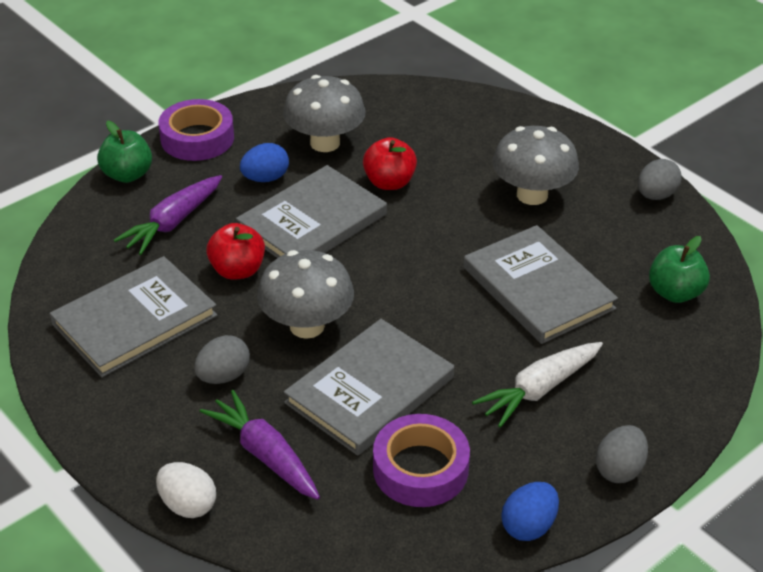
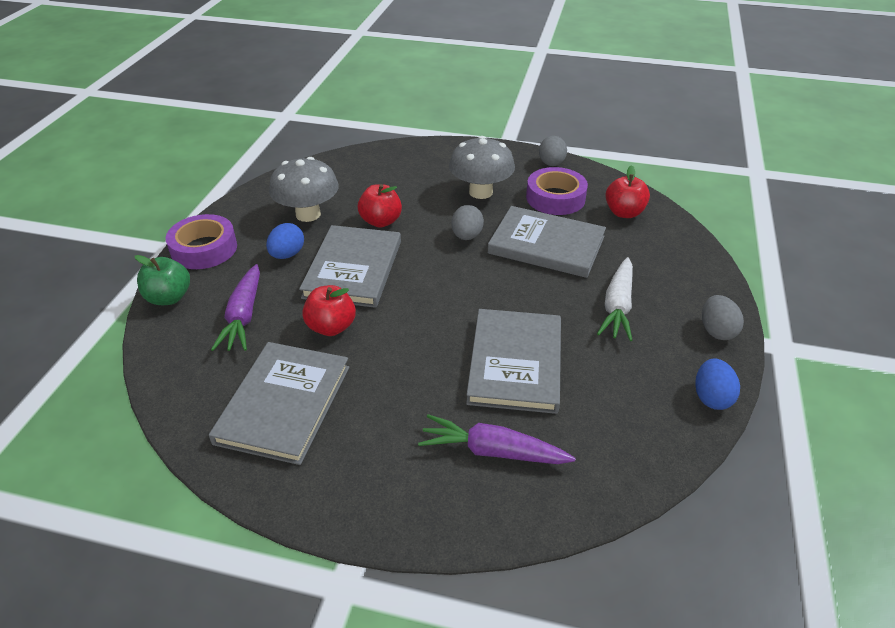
camera: 35 degrees left, 0 degrees up
(188, 505) = (476, 527): white egg -> none
(223, 376) = (400, 409): grey egg -> grey egg (466, 236)
(307, 326) = (424, 341): grey mushroom -> none
(420, 469) = (606, 398): purple tape -> purple tape (555, 198)
(675, 293) = (624, 213): green apple -> red apple

